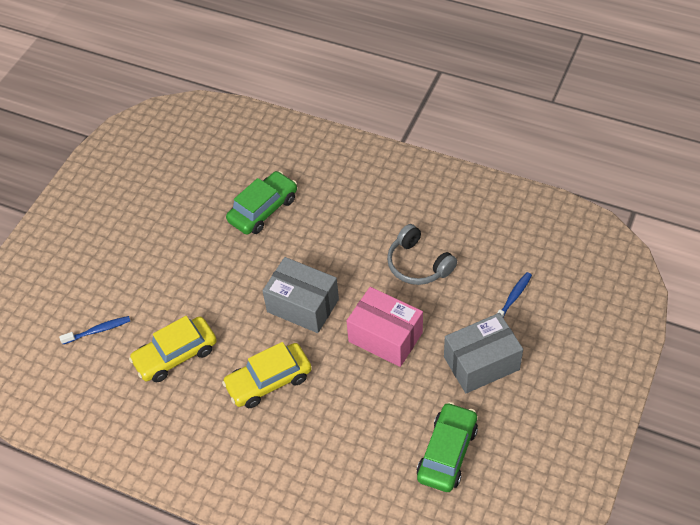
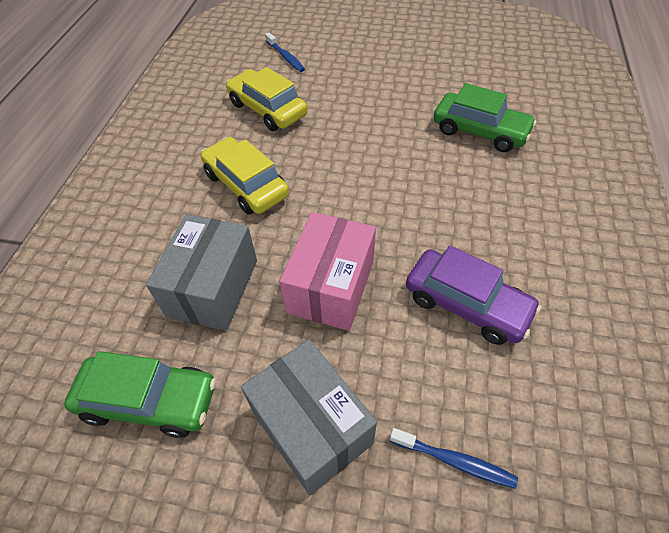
camera: 75 degrees right, 0 degrees up
(303, 305) = (356, 193): grey box -> grey box (213, 287)
(418, 264) = (466, 304): grey headphones -> purple car

